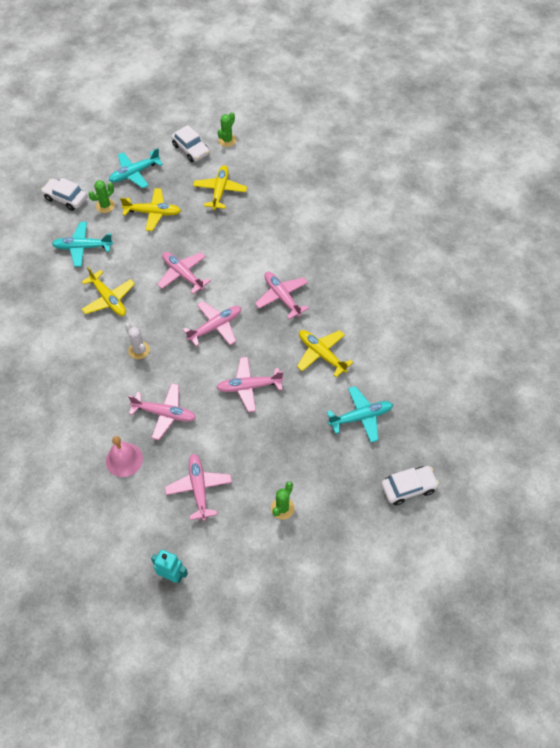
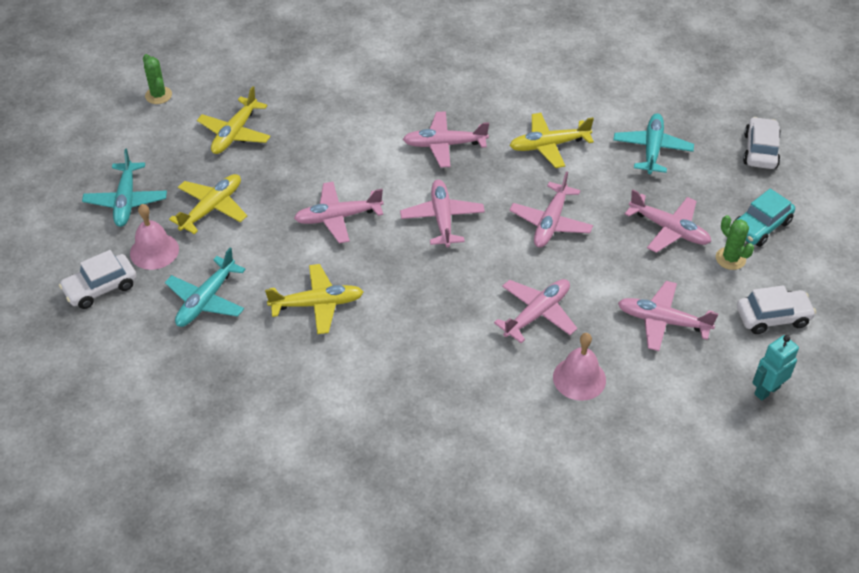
camera: 60 degrees left, 10 degrees down
(105, 206) = (154, 251): green cactus -> pink bell
(139, 350) = (423, 303): white cactus -> none
(191, 149) = (140, 133): white car -> white car (772, 317)
(220, 191) = (235, 133): yellow plane -> yellow plane turned 105 degrees counterclockwise
(287, 459) = (669, 229): none -> pink plane
(327, 516) = (760, 226): none -> turquoise car

